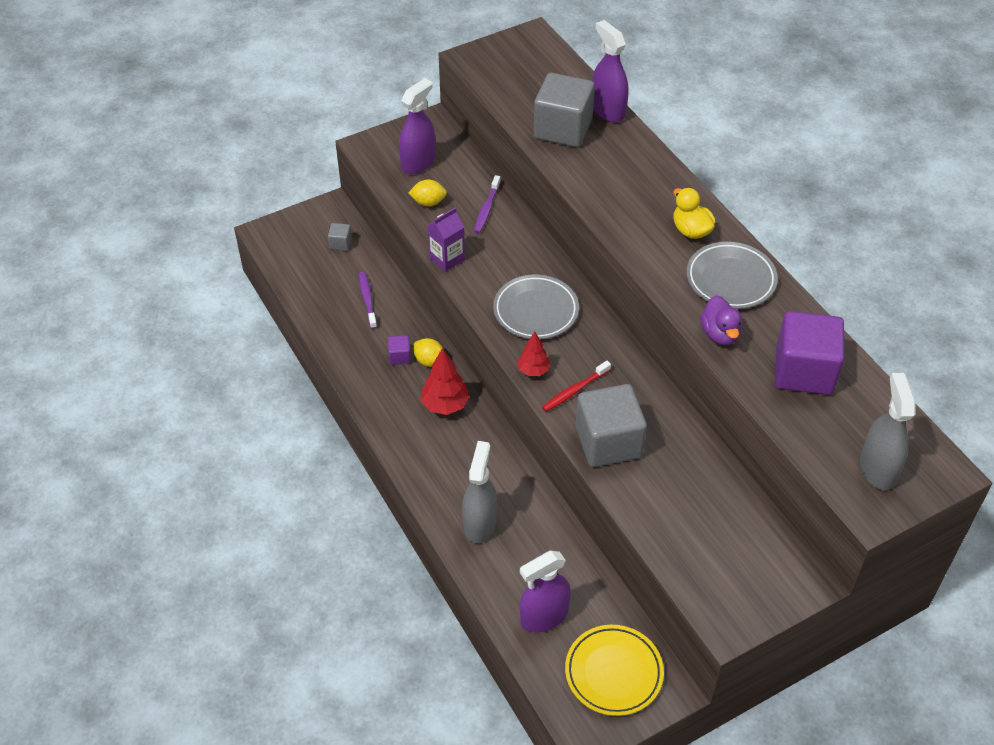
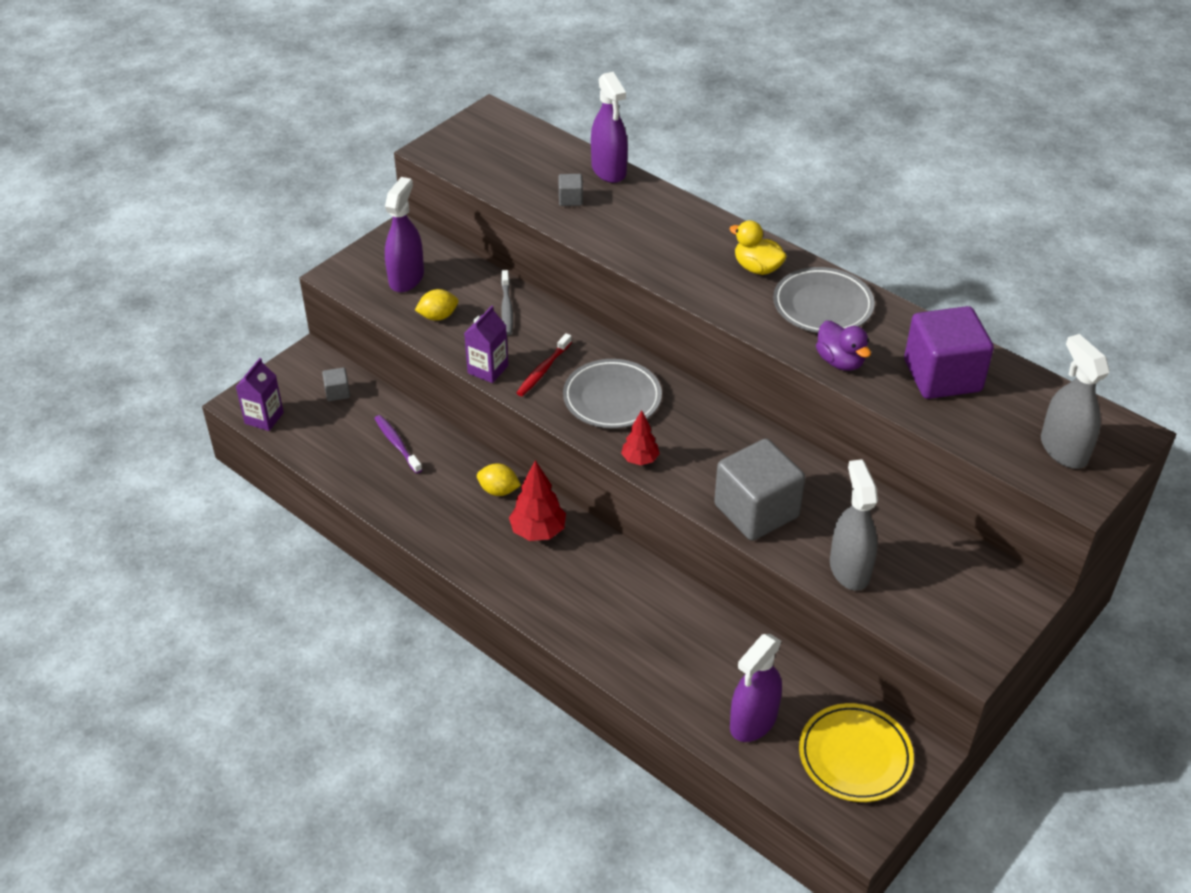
camera: 20 degrees left, 5 degrees down
(275, 250) = (264, 418): none -> purple carton
(399, 356) = (462, 494): purple cube -> none
(480, 523) = (636, 645): grey spray bottle -> grey spray bottle (849, 569)
(487, 209) = (506, 308): purple toothbrush -> grey toothbrush
(562, 129) = (570, 199): grey cube -> grey cube, size x0.42
(575, 390) = (694, 468): red toothbrush -> red toothbrush (543, 370)
(608, 110) = (609, 170): purple spray bottle -> purple spray bottle turned 150 degrees counterclockwise

